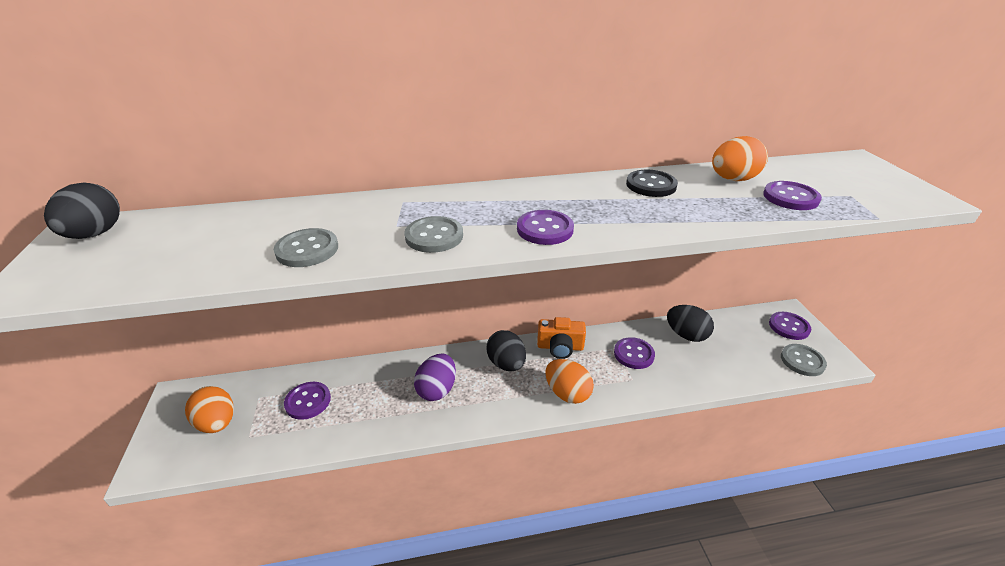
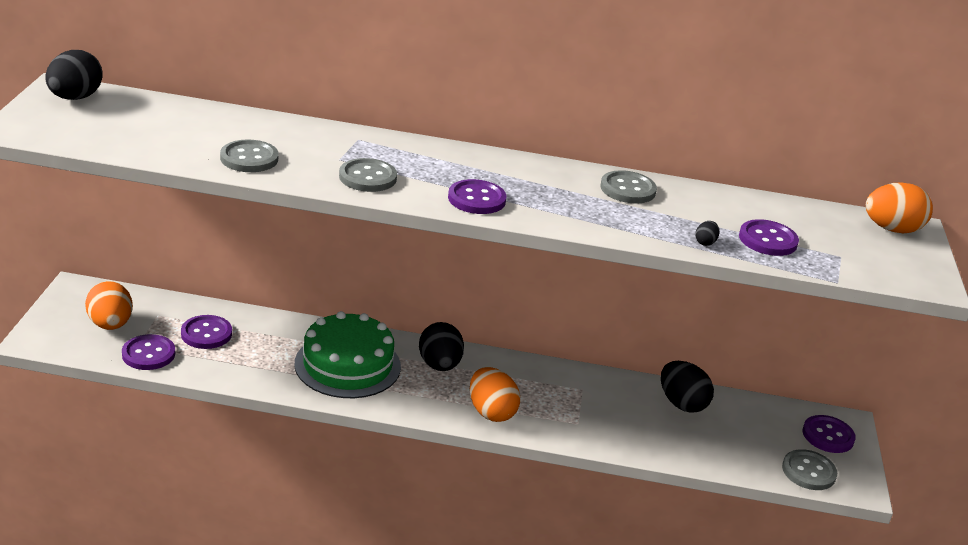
camera: 15 degrees right, 5 degrees down
(437, 390) = (347, 365): purple egg -> green cake
(560, 347) = (514, 368): orange camera -> none
(633, 354) = (599, 401): purple button -> purple button (148, 354)
(651, 185) = (628, 189): black button -> grey button
(733, 179) = (727, 207): orange egg -> orange egg (891, 229)
(753, 213) = (705, 242): none -> black egg

